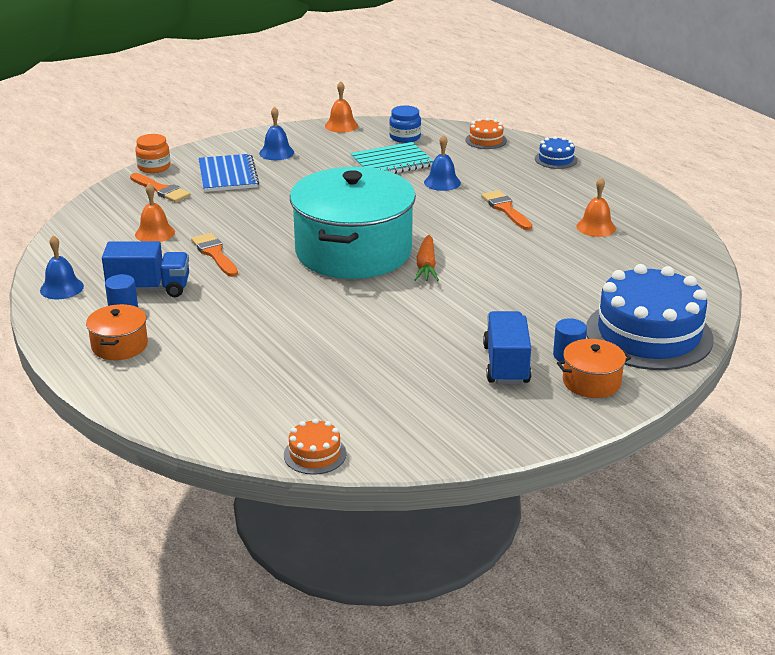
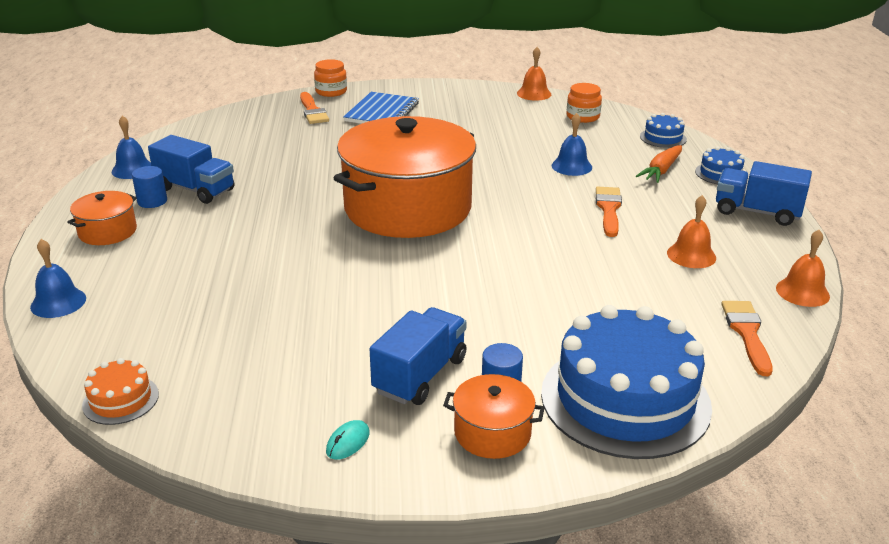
camera: 30 degrees right, 0 degrees up
(155, 233) = (261, 145): orange bell -> orange bell (802, 292)
(214, 254) = (285, 175): orange brush -> orange brush (747, 333)
(276, 153) = (447, 103): blue bell -> blue bell (58, 302)
(353, 251) = (408, 208): turquoise pot -> orange pot
(392, 162) = (543, 136): turquoise notebook -> none
(405, 137) = (583, 117): blue jar -> orange jar
(426, 266) = (461, 242): orange carrot -> orange carrot (661, 170)
(486, 140) = (663, 138): orange cake -> blue cake
(508, 420) = (348, 442): none -> turquoise mouse
(608, 183) = (757, 212): none -> blue truck

